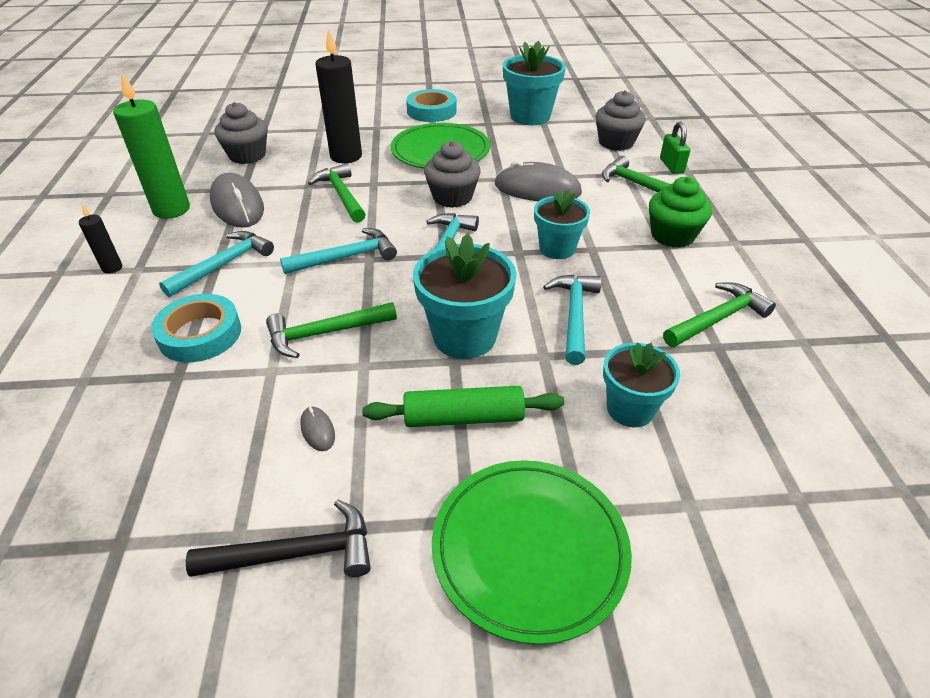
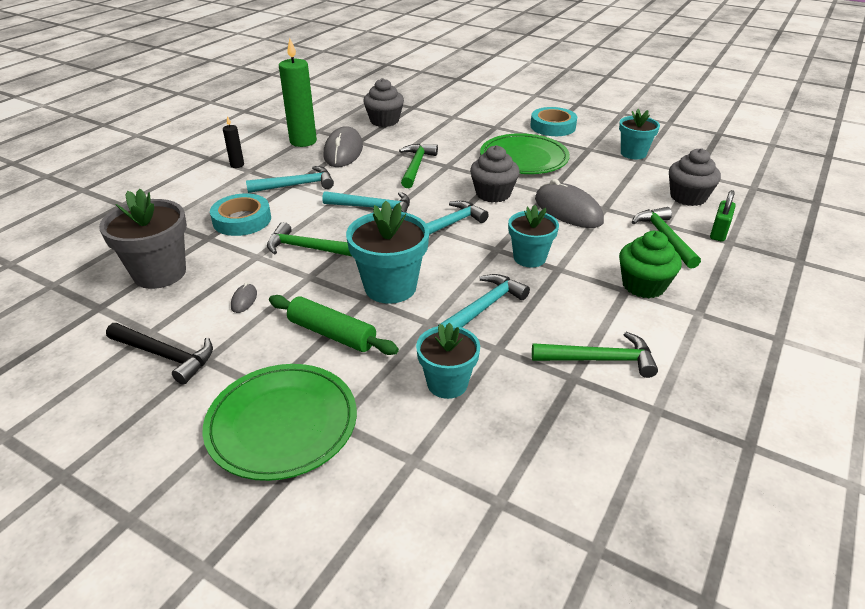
camera: 35 degrees right, 5 degrees down
(161, 452) = (159, 273): none -> grey flower pot
(346, 156) = (449, 141): black candle -> none
(530, 116) = (633, 153): turquoise flower pot -> turquoise flower pot, size x0.66

